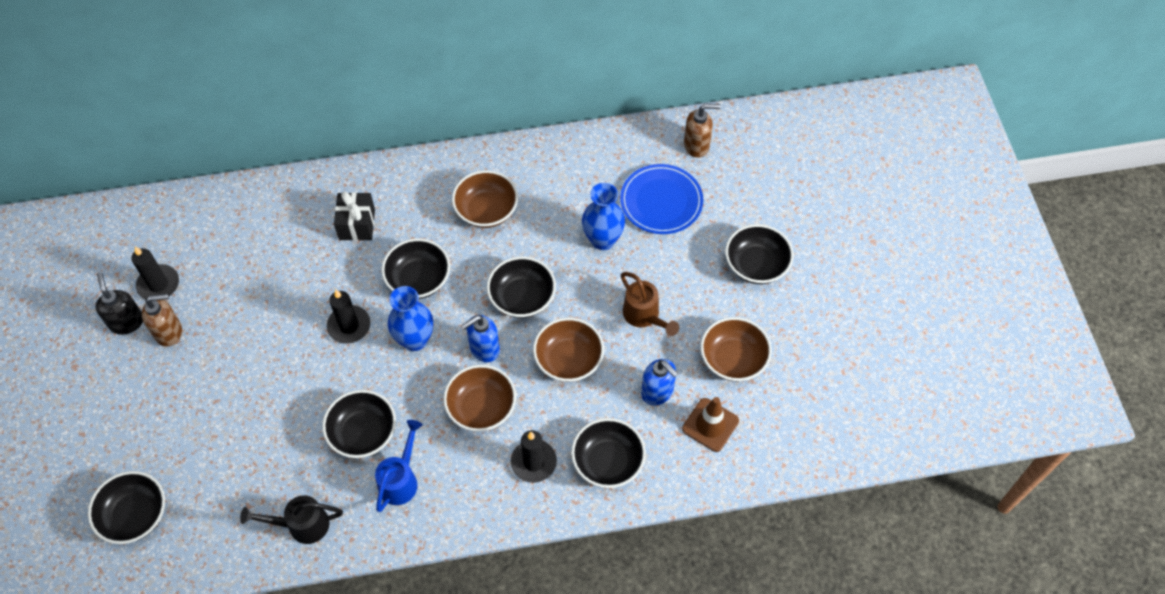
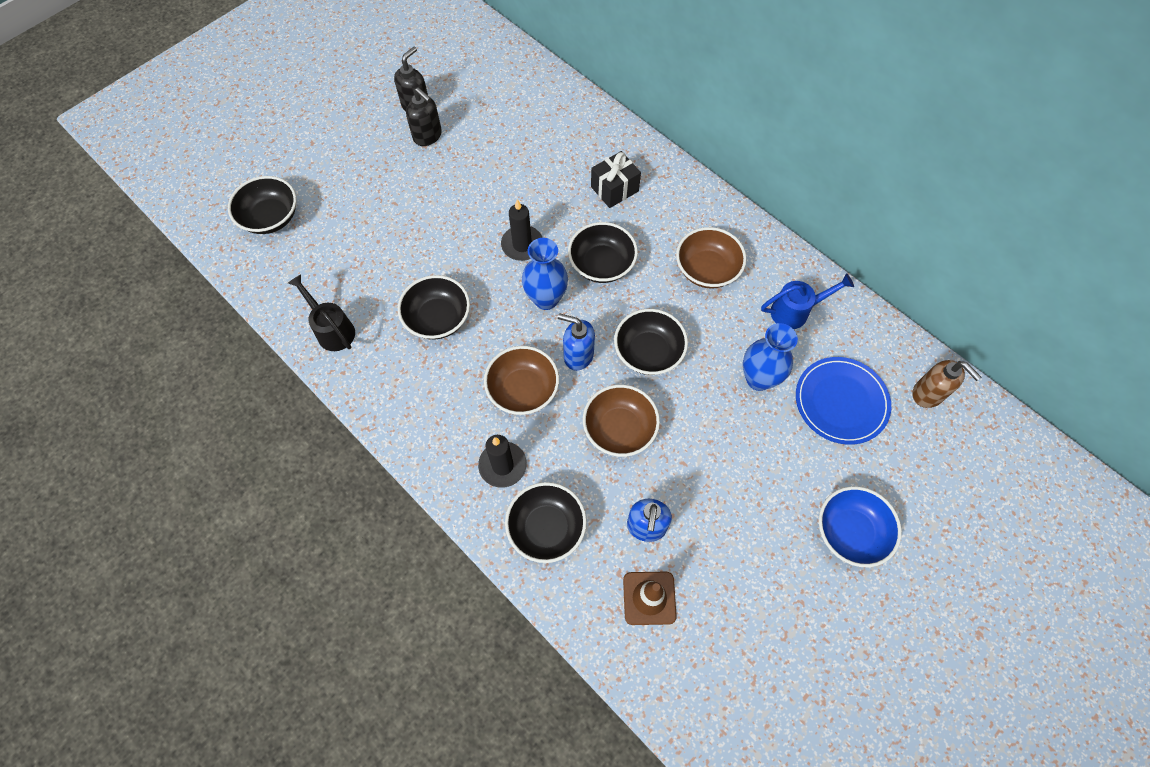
camera: 55 degrees right, 5 degrees up
(158, 284) = (460, 103): black candle -> none
(169, 332) = (428, 136): brown soap dispenser -> black soap dispenser
(400, 480) = (416, 373): blue watering can -> blue watering can (795, 311)
(644, 316) = (713, 464): brown watering can -> none
(733, 359) = (733, 575): brown bowl -> none
(756, 265) = (850, 532): black bowl -> blue bowl

